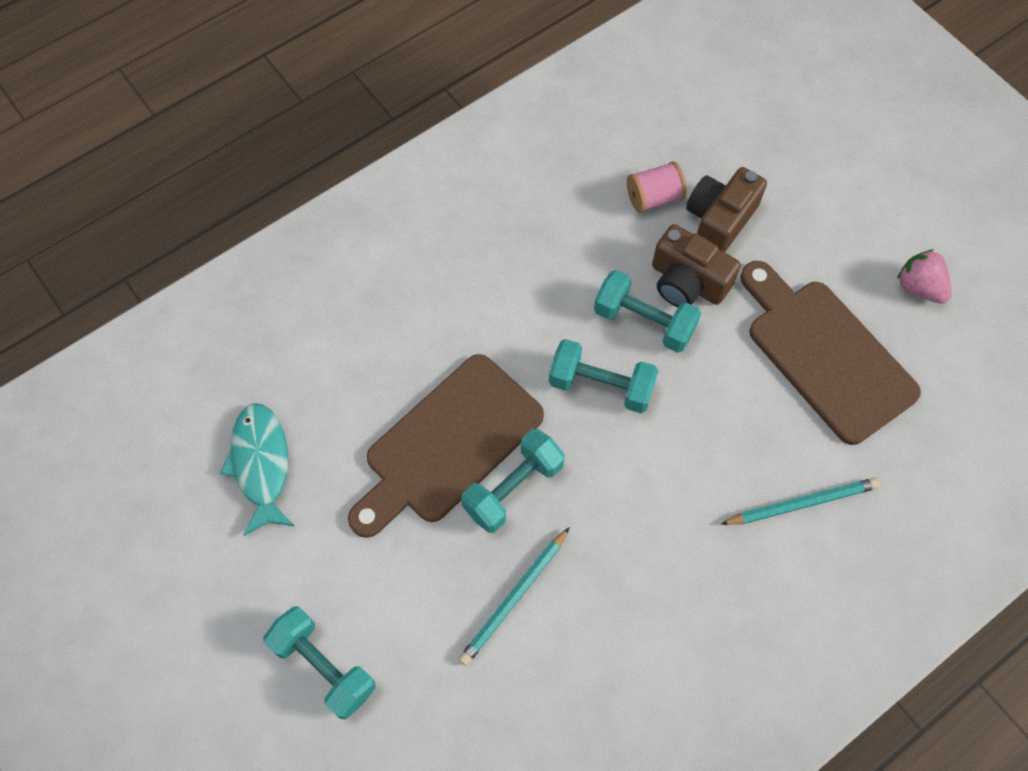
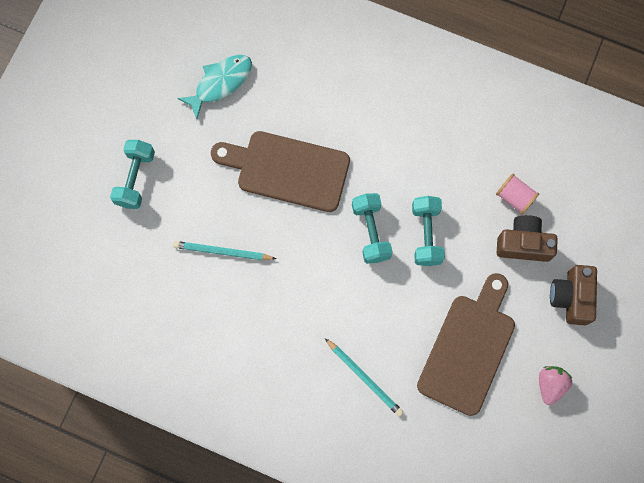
camera: 60 degrees right, 10 degrees up
(513, 488) = (282, 218): turquoise dumbbell -> none
(687, 282) = (468, 246): brown camera -> brown camera (571, 297)

